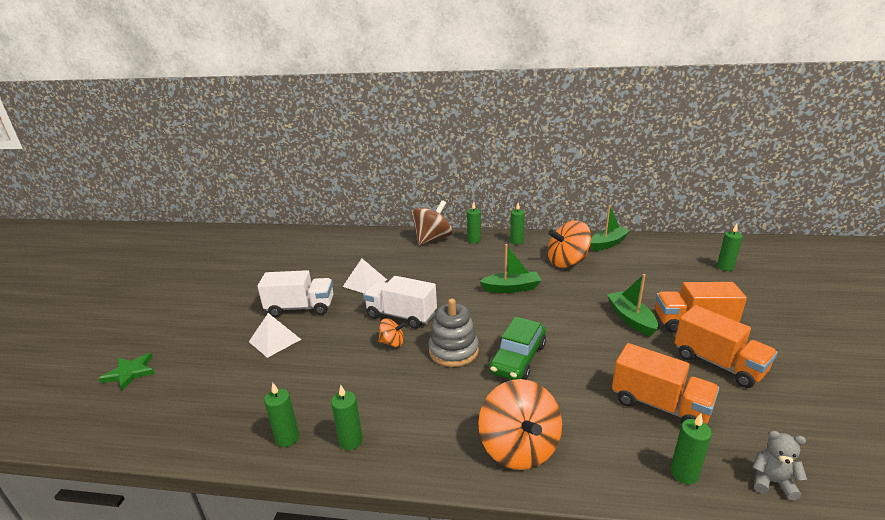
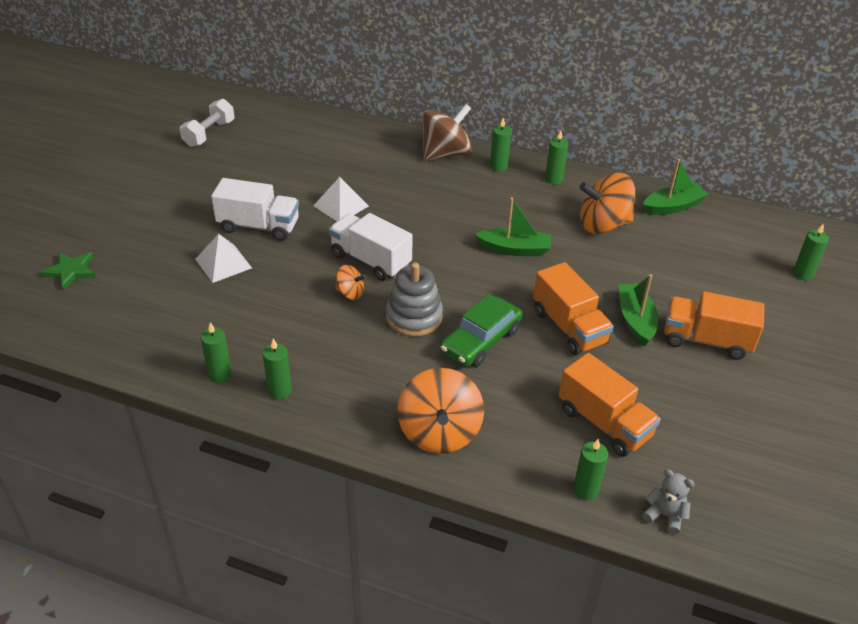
camera: 10 degrees right, 15 degrees up
(249, 254) = (209, 134): none -> white dumbbell
(718, 364) = (699, 394): orange truck -> orange truck (569, 327)

